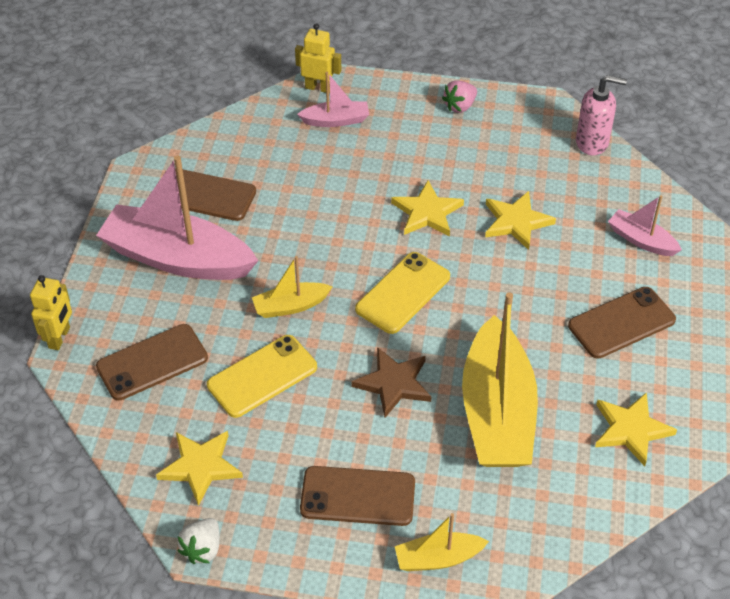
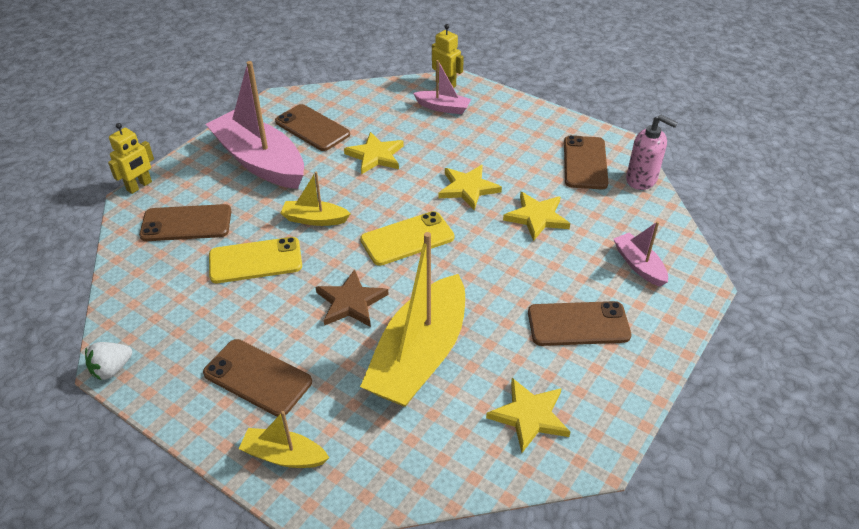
camera: 25 degrees right, 5 degrees down
(200, 466) = (160, 308): yellow star -> yellow star (375, 156)
(460, 106) = (546, 124): pink strawberry -> none
(526, 141) = (585, 163): none -> brown phone

